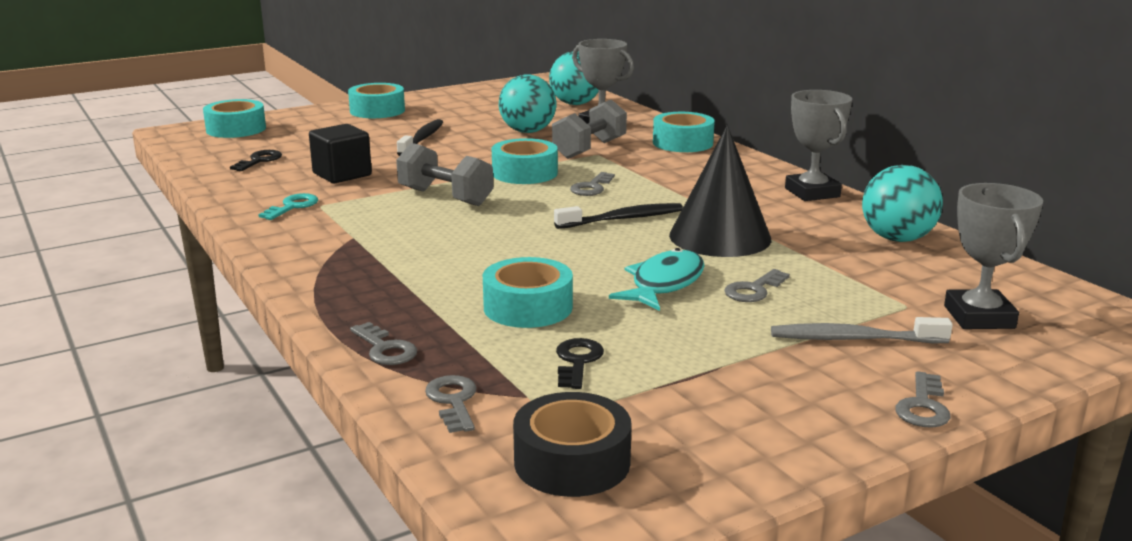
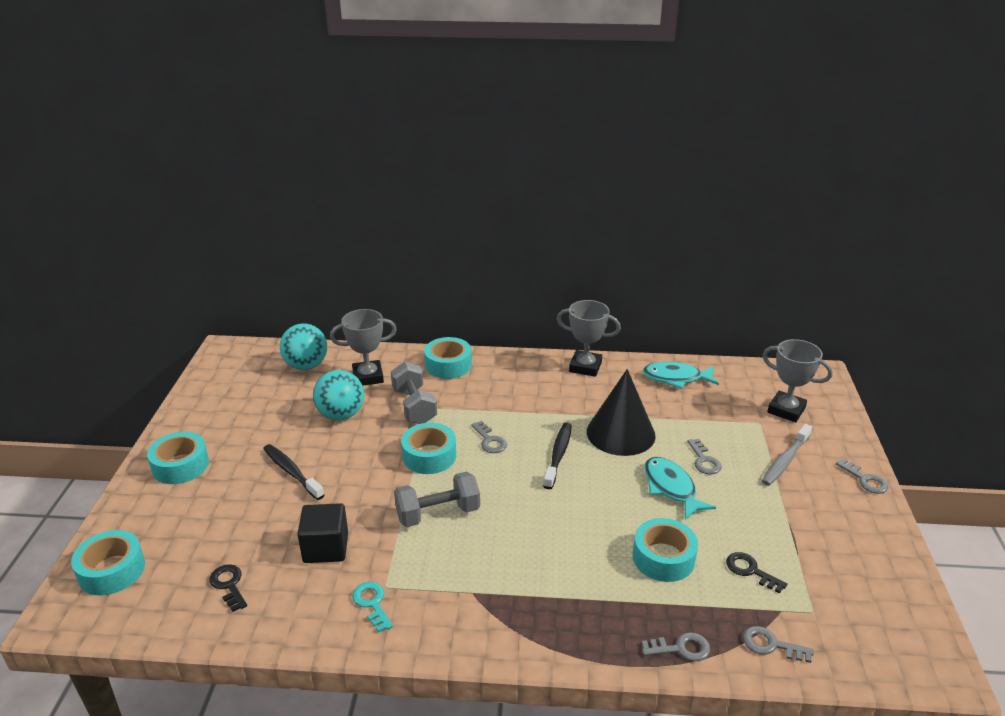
camera: 55 degrees left, 10 degrees up
(572, 462) = (864, 626): black tape -> none
(897, 239) = (676, 378): turquoise ball -> turquoise fish

